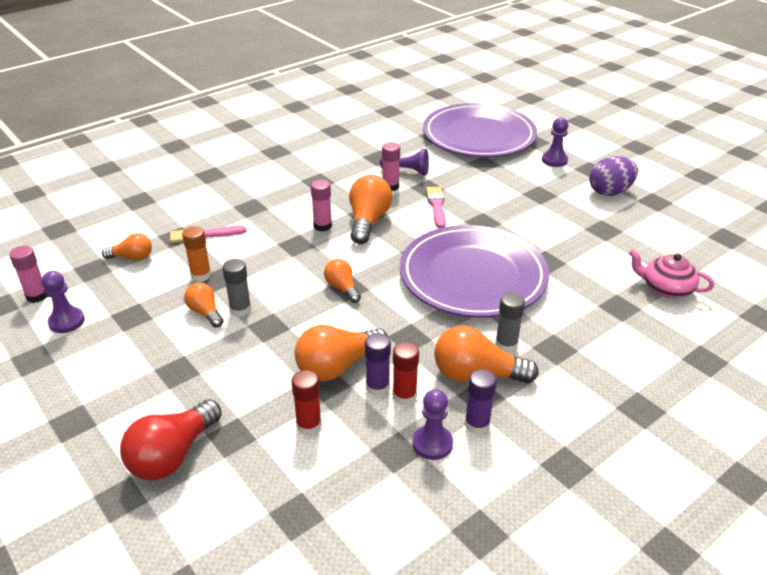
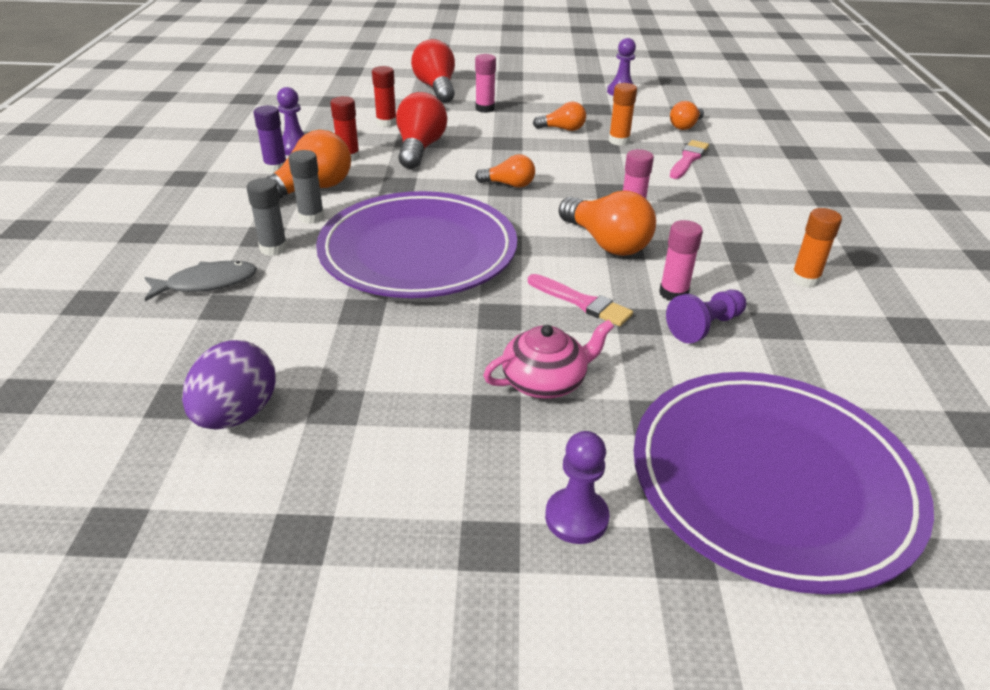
camera: 130 degrees right, 0 degrees up
(37, 296) = (669, 90): pink glue stick -> pink glue stick (485, 109)
(240, 309) = (546, 140): grey glue stick -> grey glue stick (273, 248)
(325, 160) = (805, 279): none -> orange glue stick
(337, 366) = (419, 148): orange light bulb -> red light bulb
(377, 387) = (374, 152): purple glue stick -> none
(610, 192) = (397, 501): purple egg -> purple egg (237, 414)
(621, 330) = (207, 283): none -> grey fish
(666, 288) = (179, 361): pink teapot -> pink teapot (545, 381)

